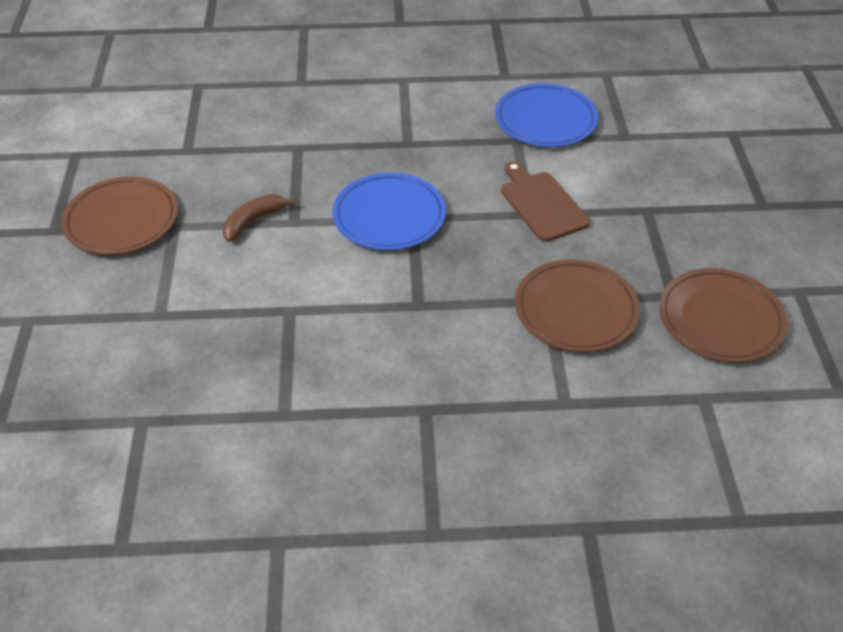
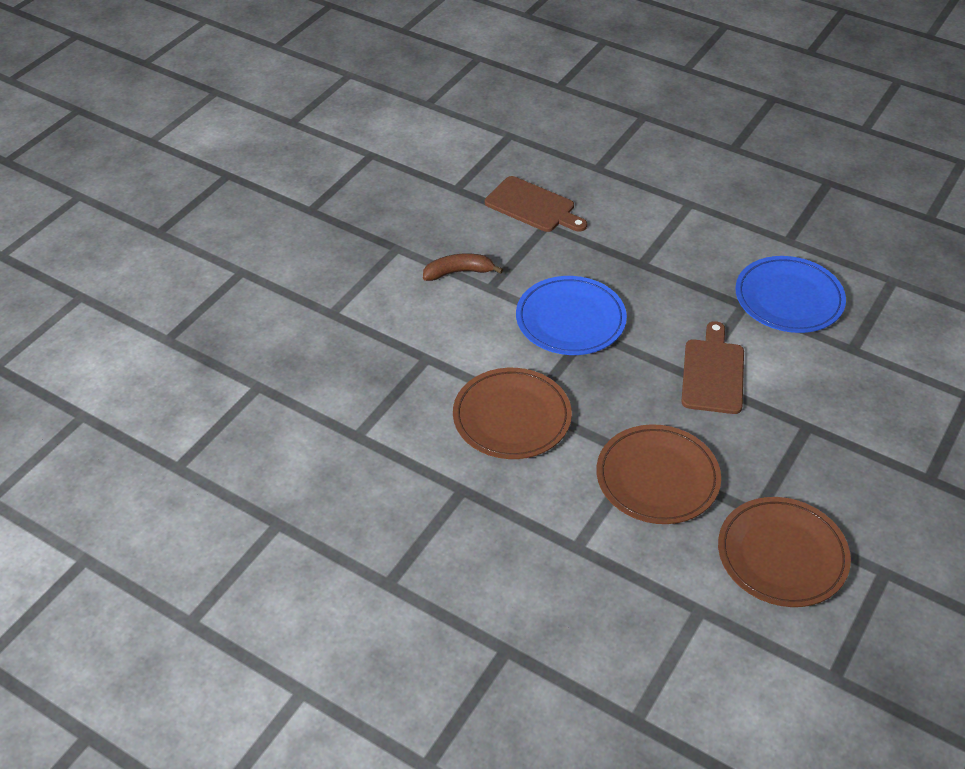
camera: 35 degrees right, 0 degrees up
(122, 220) = (363, 224): brown plate -> brown plate (512, 417)
(272, 136) = (533, 206): none -> brown cutting board

